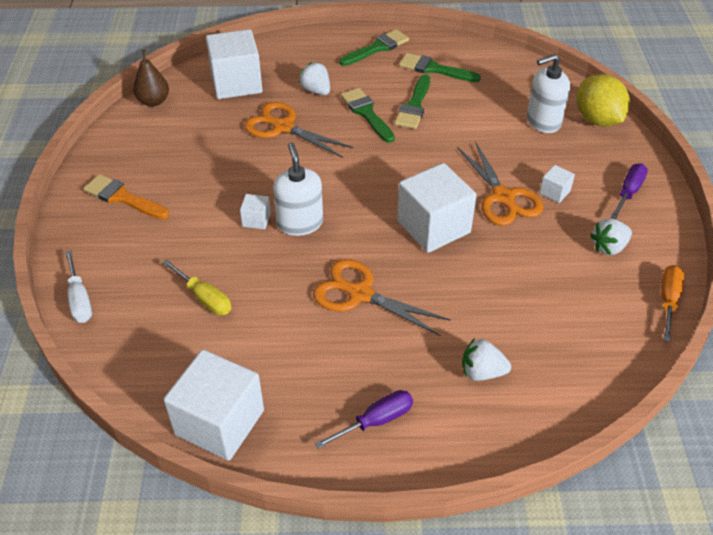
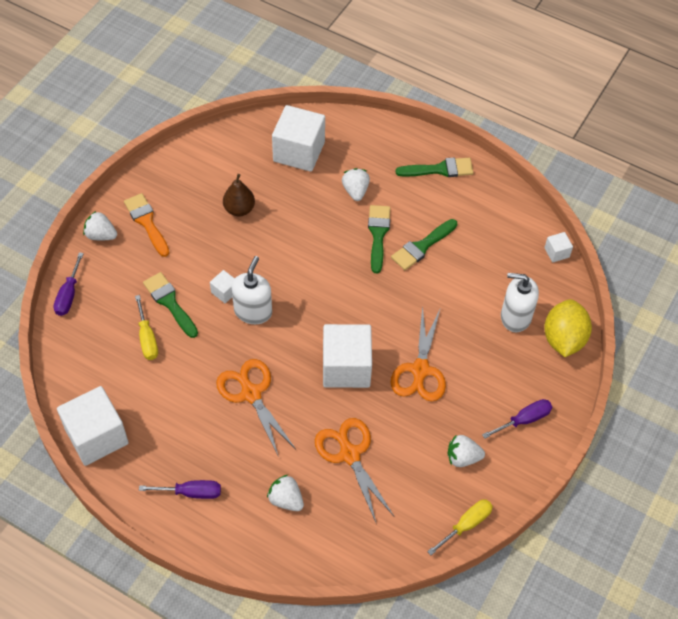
camera: 30 degrees right, 10 degrees up
(78, 230) = (101, 235): none -> white strawberry
(79, 299) = (69, 295): white screwdriver -> purple screwdriver
(154, 101) = (224, 139): brown pear -> brown pear (239, 209)
(282, 127) = (303, 215): orange scissors -> orange scissors (349, 454)
(434, 69) = (470, 216): green brush -> green brush (170, 302)
(554, 192) = (464, 388): white cube -> white cube (556, 252)
(668, 300) = (466, 525): orange screwdriver -> yellow screwdriver

